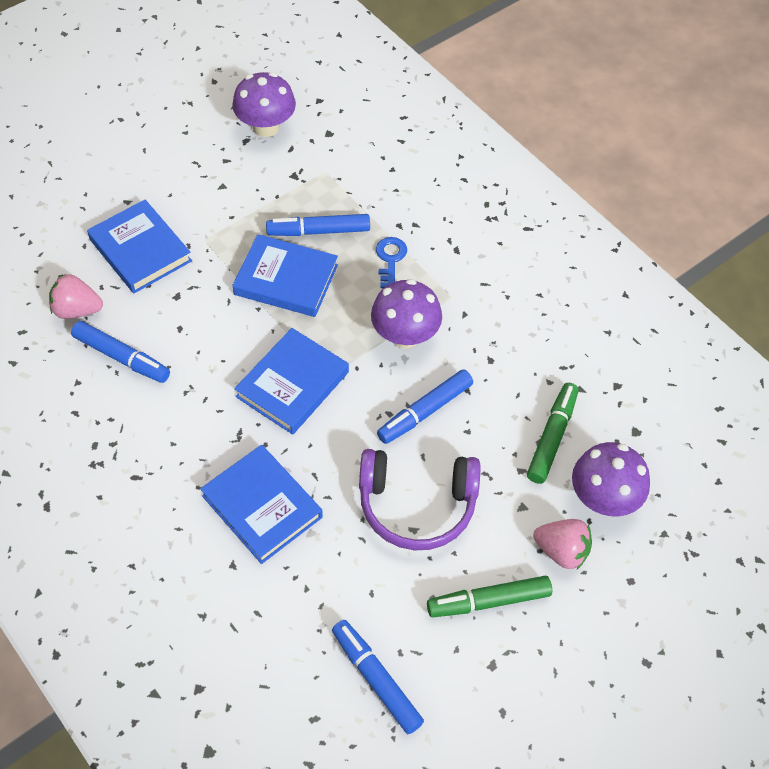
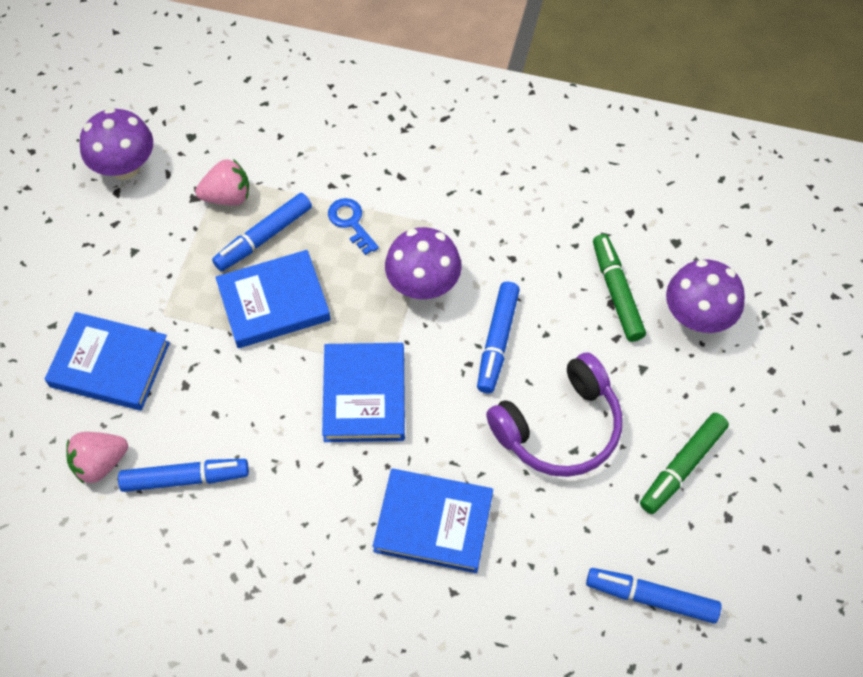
camera: 35 degrees left, 5 degrees up
(561, 551) = (702, 384): pink strawberry -> pink strawberry (227, 196)

